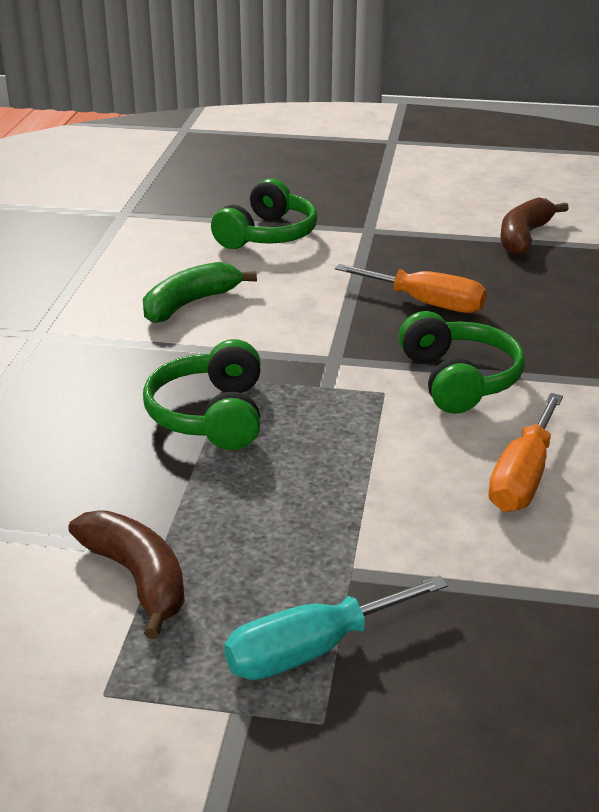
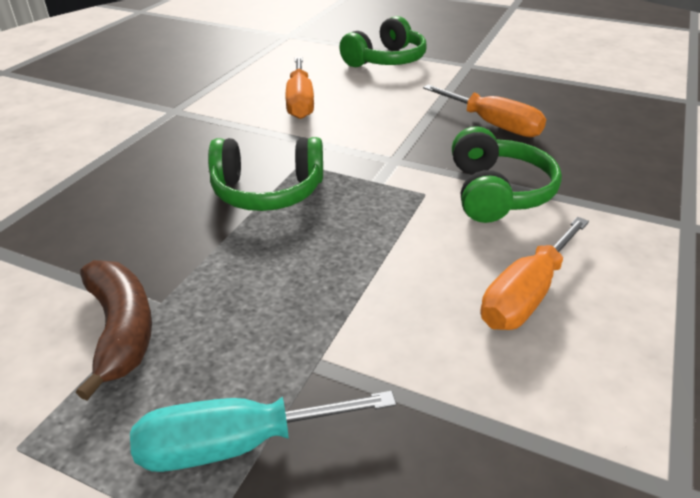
camera: 15 degrees right, 5 degrees up
(190, 303) = (300, 102): green banana -> orange screwdriver
(210, 415) = (267, 191): green headphones -> green headphones turned 105 degrees counterclockwise
(524, 237) = (598, 83): brown banana -> none

